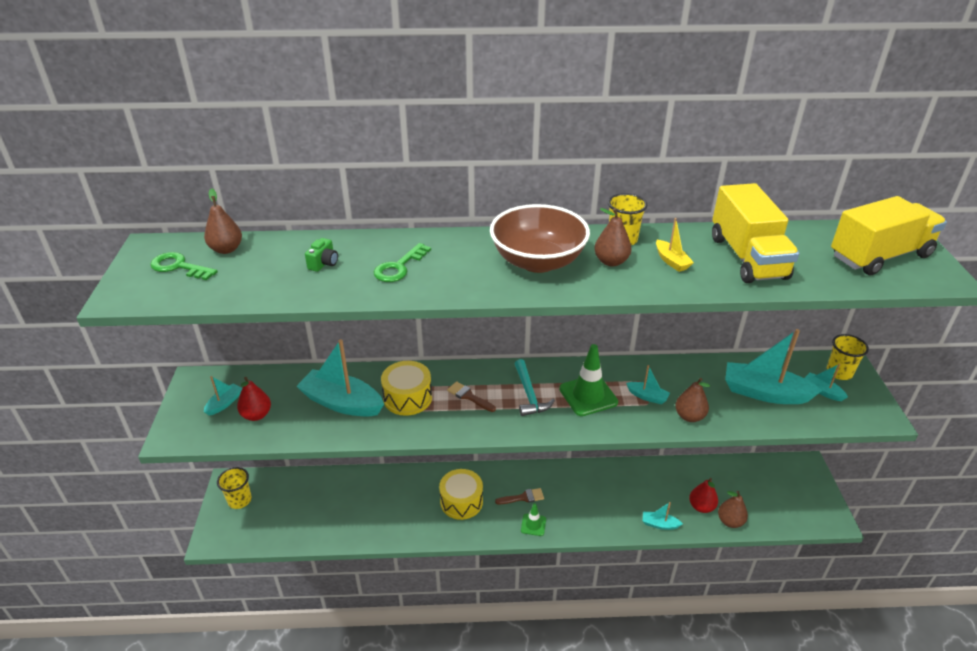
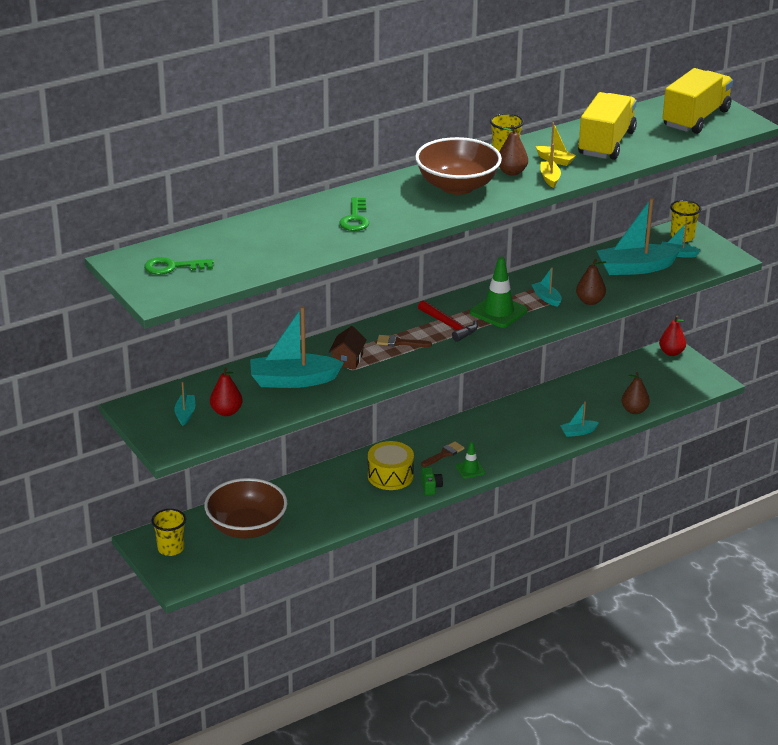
camera: 30 degrees left, 5 degrees down
(226, 249) = (193, 245): brown pear -> none
(309, 505) = (247, 528): none -> brown bowl
(324, 263) = (291, 232): green camera -> green camera (431, 487)
(407, 398) = (347, 359): yellow drum -> brown house
(529, 394) = (449, 326): turquoise hammer -> red hammer
(646, 281) = (550, 178): none -> yellow boat
(647, 396) = (547, 298): turquoise boat -> turquoise boat turned 120 degrees counterclockwise
(701, 507) = (604, 408): red pear -> red pear (671, 352)
(747, 257) = (606, 143): yellow truck -> yellow truck turned 120 degrees counterclockwise

